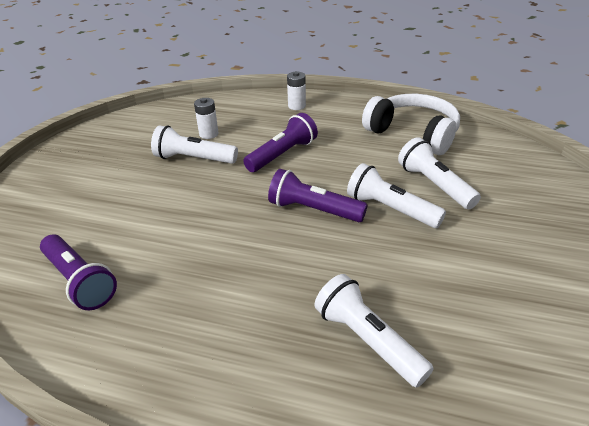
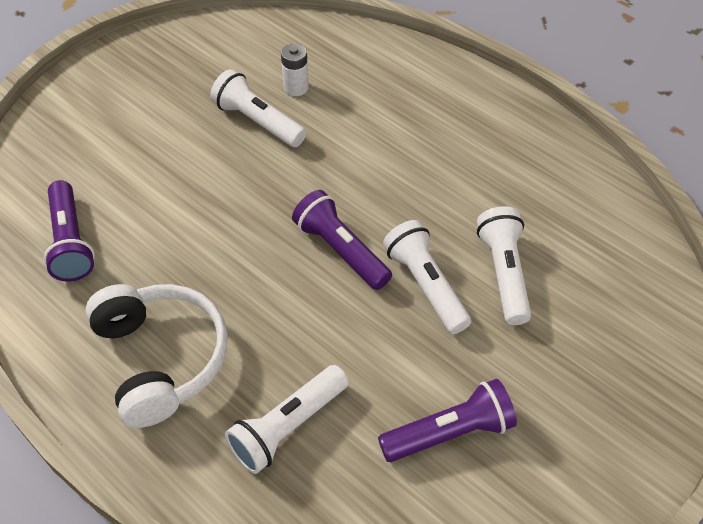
camera: 25 degrees right, 15 degrees up
(283, 154) = (360, 154): purple flashlight -> purple flashlight (450, 433)
(297, 106) = (430, 78): white battery -> none
(368, 340) = (287, 426): white flashlight -> white flashlight turned 120 degrees counterclockwise
(413, 134) = (542, 183): white headphones -> white headphones (161, 359)

